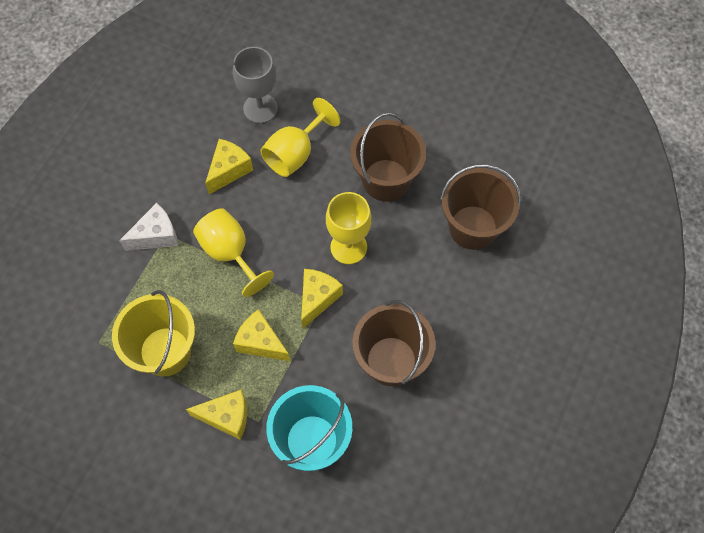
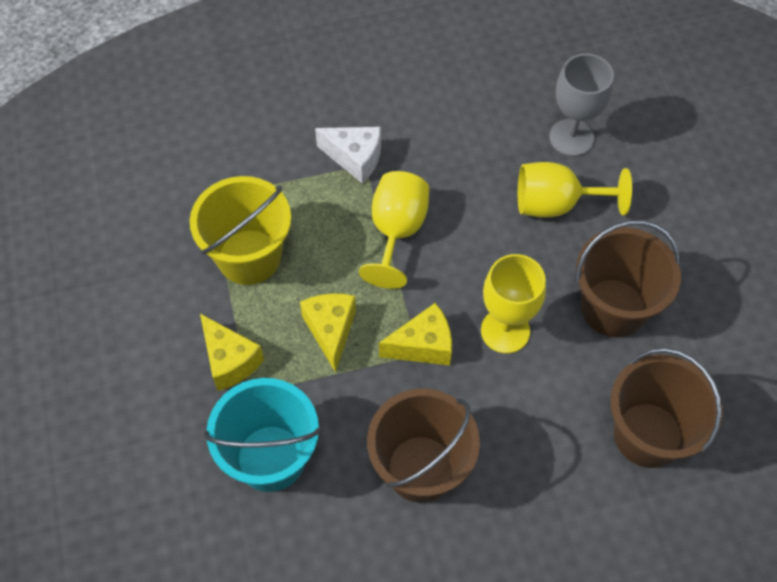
camera: 50 degrees right, 5 degrees down
(229, 170) = (480, 163): yellow cheese -> none

